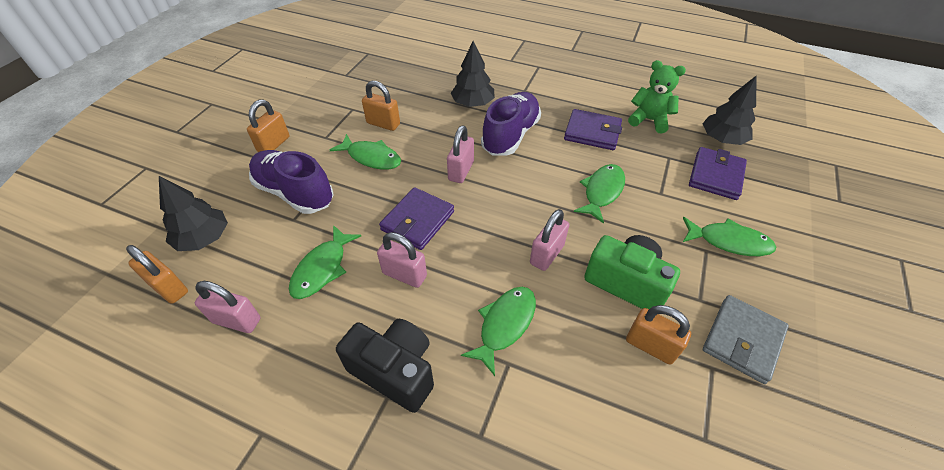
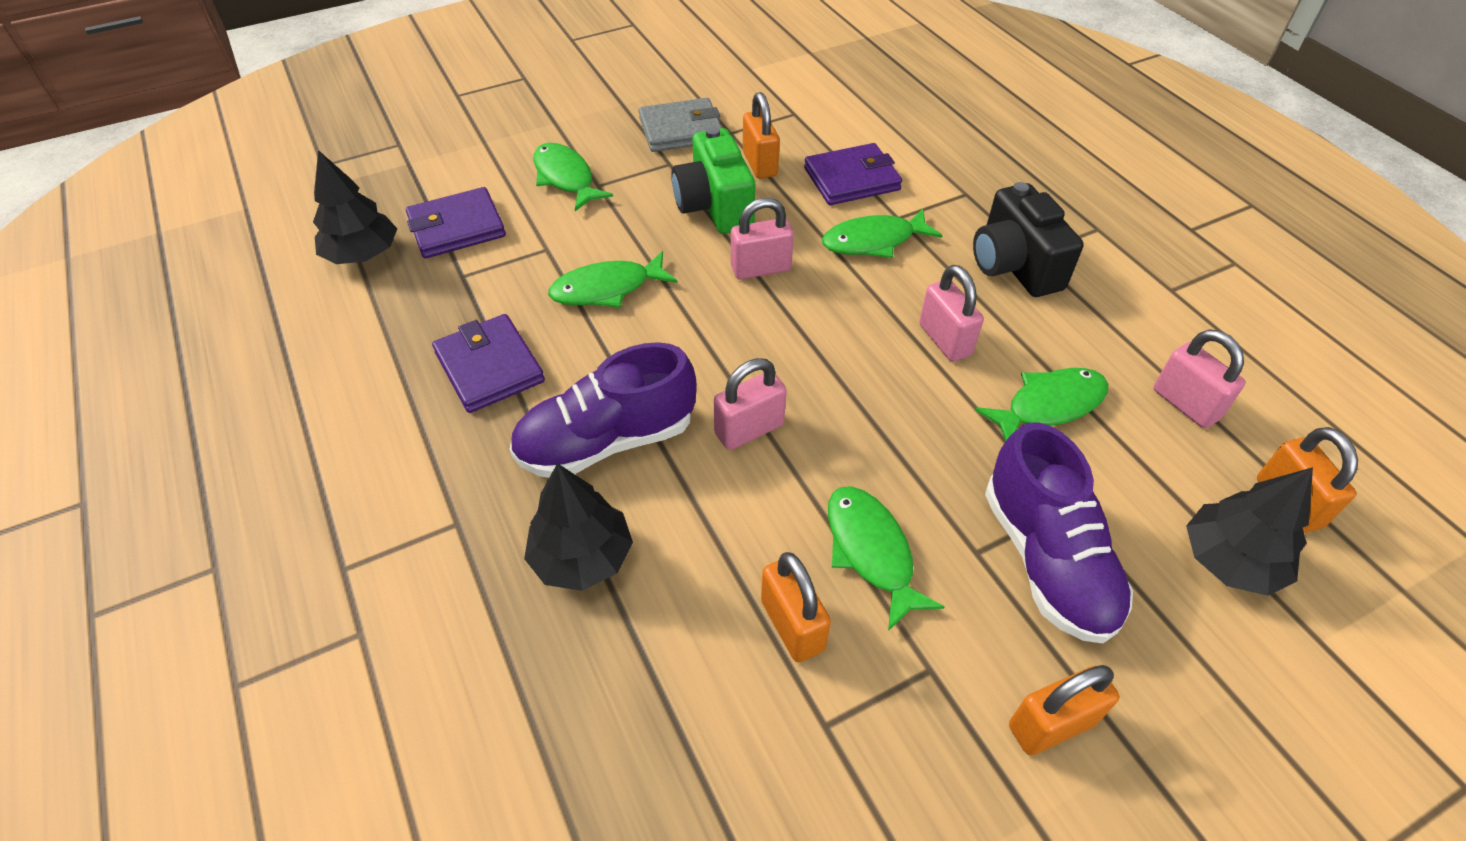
camera: 140 degrees left, 0 degrees up
(417, 221) = (878, 393): purple wallet -> purple wallet (851, 179)
(649, 120) = (387, 333): green teddy bear -> none

